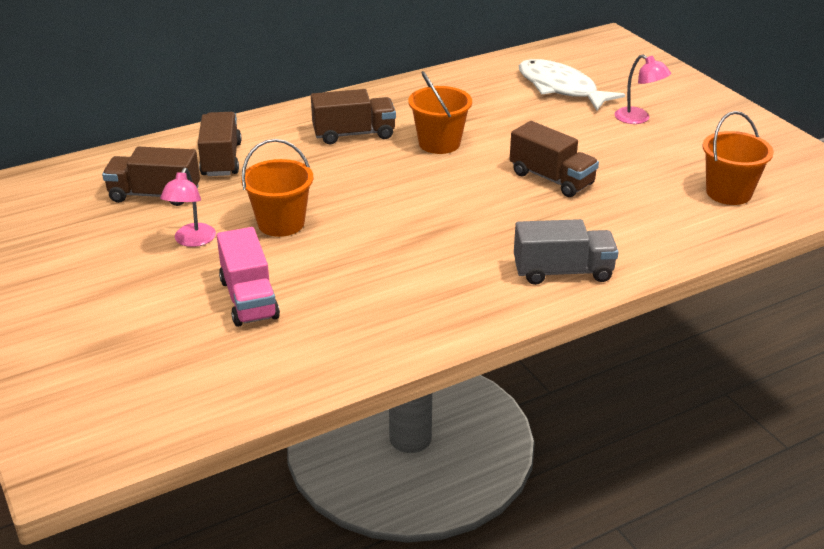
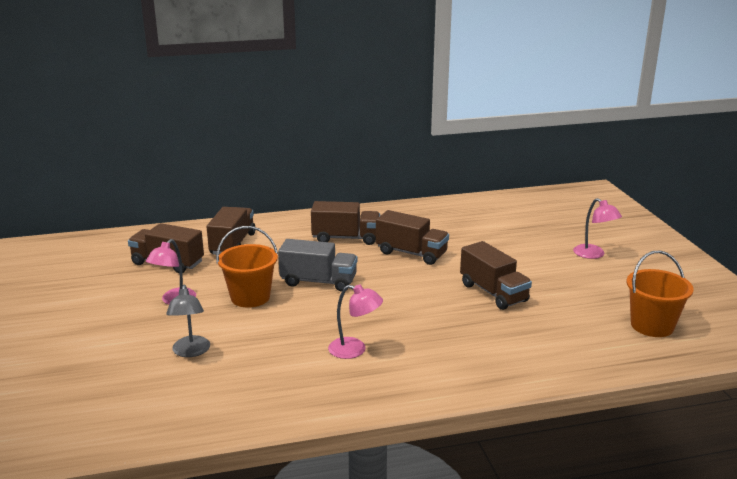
camera: 15 degrees right, 10 degrees down
(249, 299) = (191, 352): pink truck -> grey lamp
(433, 267) = (355, 350): none -> pink lamp
(439, 143) = (411, 253): orange bucket -> brown truck
(560, 88) = (535, 223): white fish -> none
(563, 271) = (466, 370): grey truck -> grey truck (318, 281)

